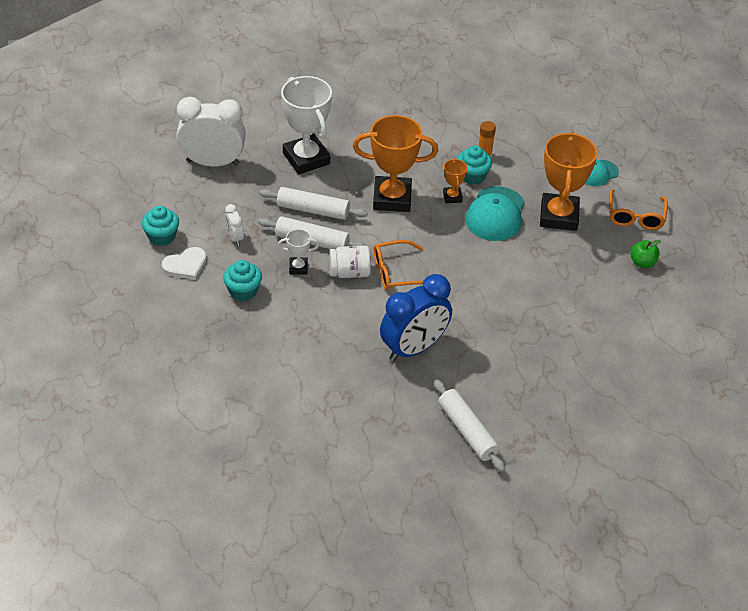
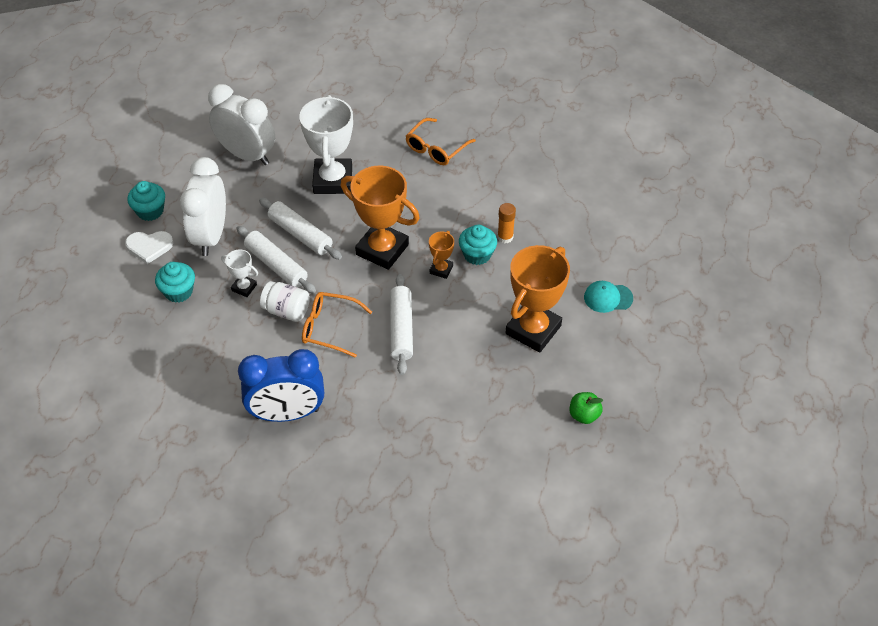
camera: 30 degrees right, 5 degrees up
(234, 238) = (211, 236): white clock -> white clock, size x2.27
(467, 431) = (273, 523): white rolling pin -> white rolling pin (401, 329)
(495, 214) = (470, 303): turquoise cap -> none
(635, 217) = (614, 361): orange glasses -> orange glasses (436, 149)

